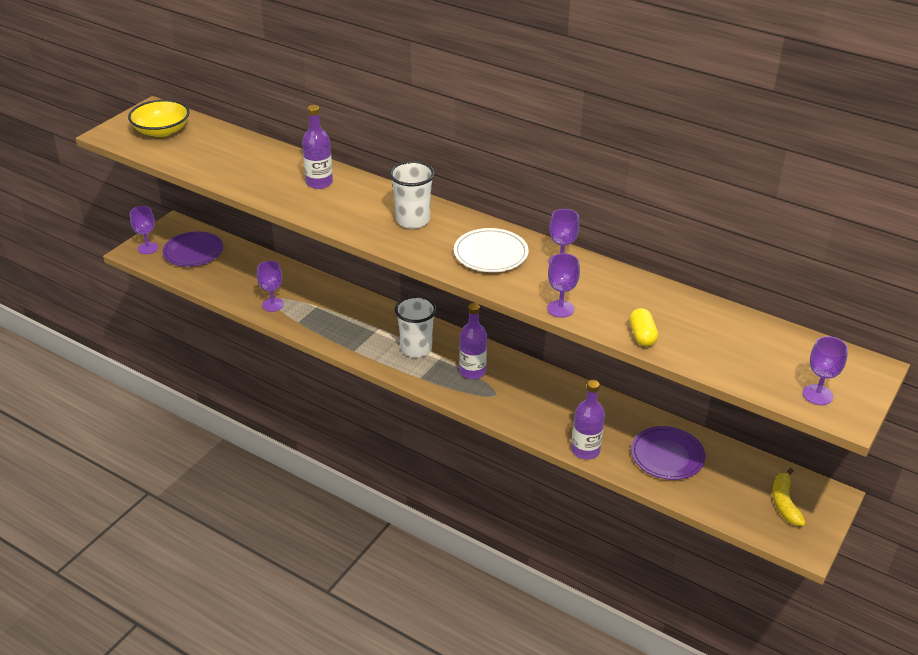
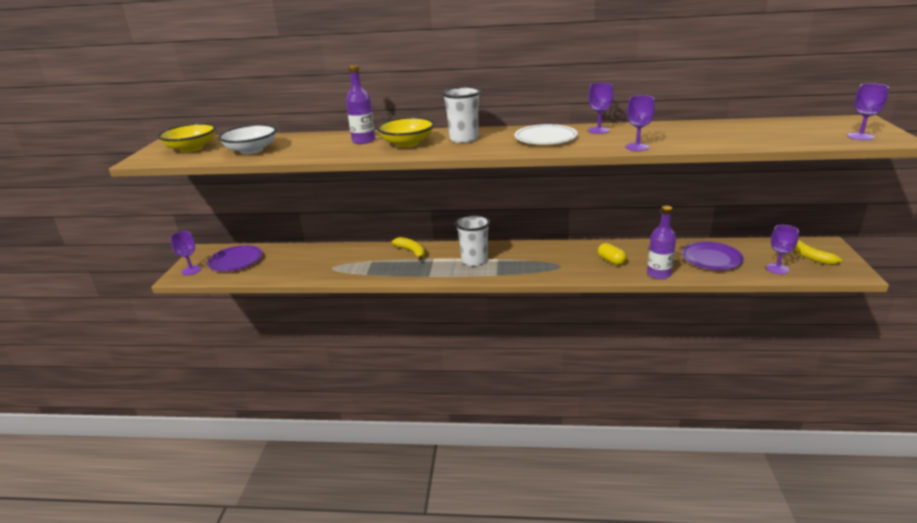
camera: 25 degrees left, 10 degrees down
(209, 157) = (251, 150): none -> white bowl
(273, 304) = (335, 271): purple goblet -> purple goblet (777, 269)
(354, 205) = (407, 143): none -> yellow bowl
(365, 310) = (412, 252): none -> yellow banana
(472, 371) = (529, 259): purple bottle -> none
(642, 336) = (711, 143): yellow capsule -> yellow capsule (611, 261)

